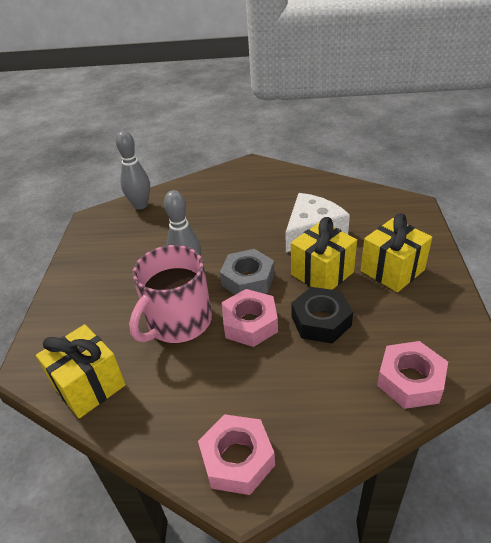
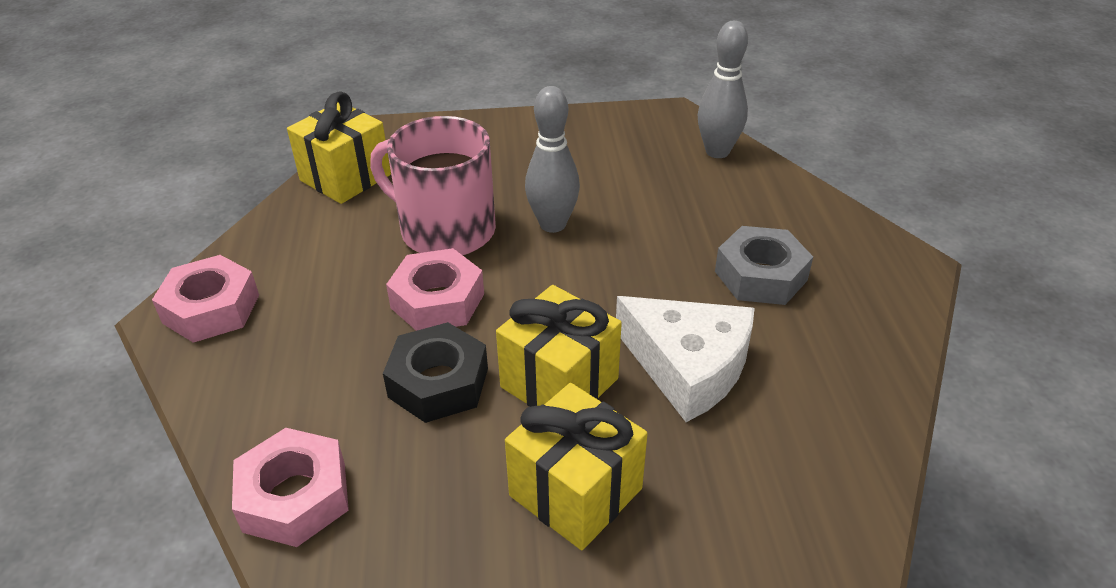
camera: 80 degrees right, 0 degrees up
(248, 279) = (537, 290): grey nut -> grey nut (760, 276)

